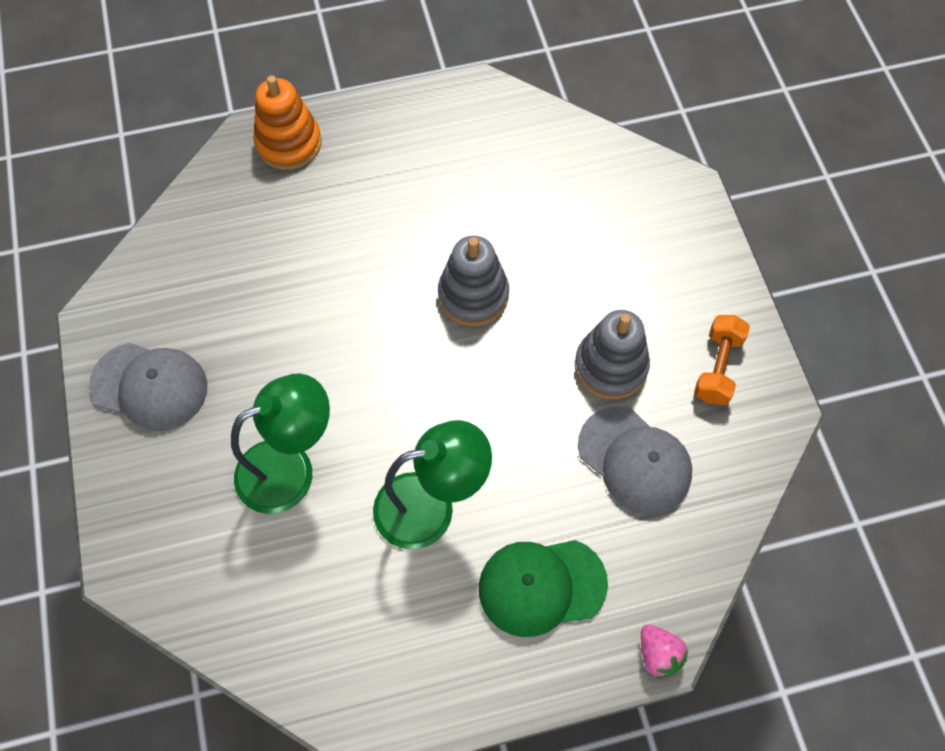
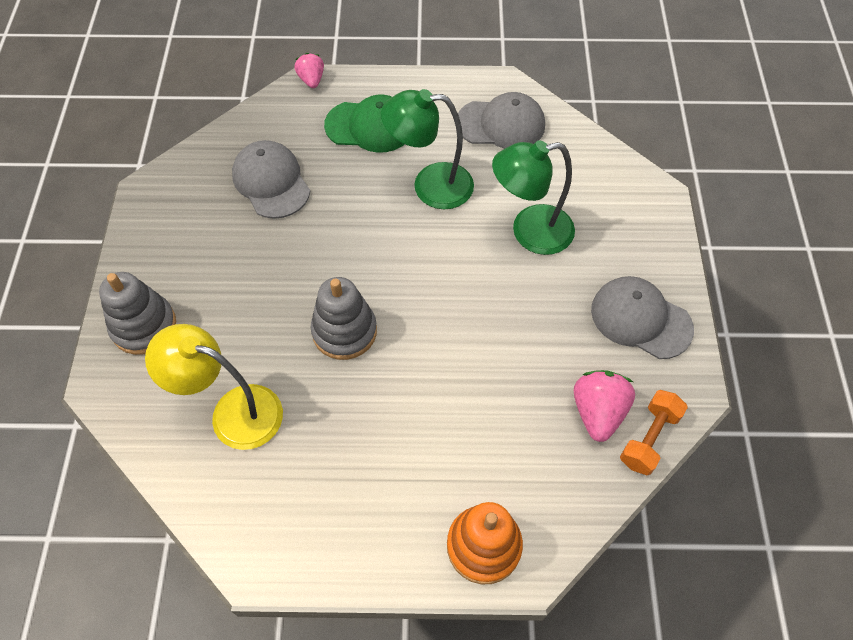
camera: 165 degrees left, 5 degrees down
(194, 276) = (598, 412): none -> pink strawberry
(356, 640) = (501, 124): none -> grey cap
(551, 195) = (233, 412): none -> yellow lamp
(610, 366) = (256, 248): grey stacking toy -> grey stacking toy (144, 326)
(717, 367) = (174, 228): orange dumbbell -> orange dumbbell (649, 438)

